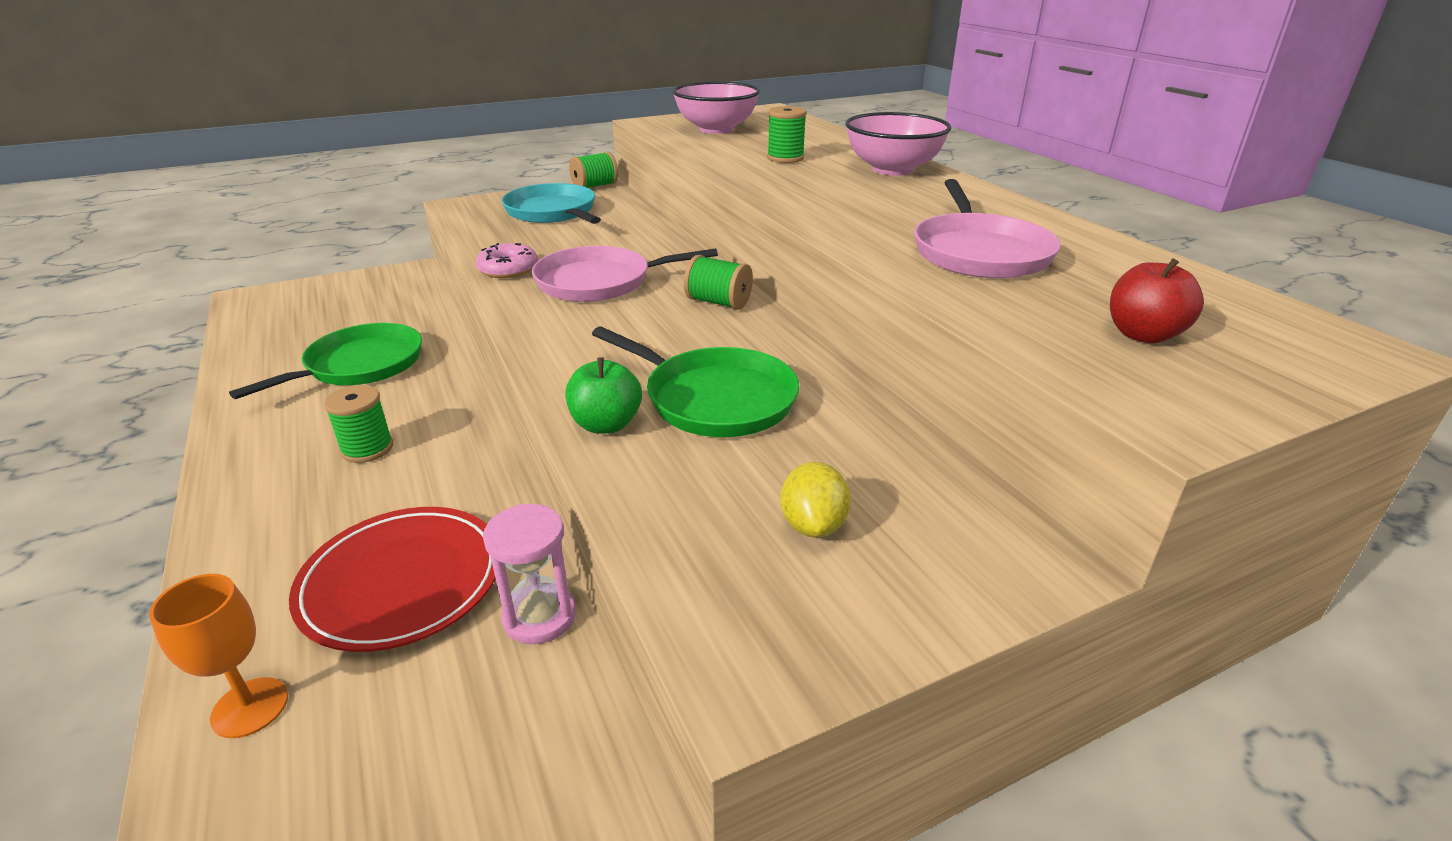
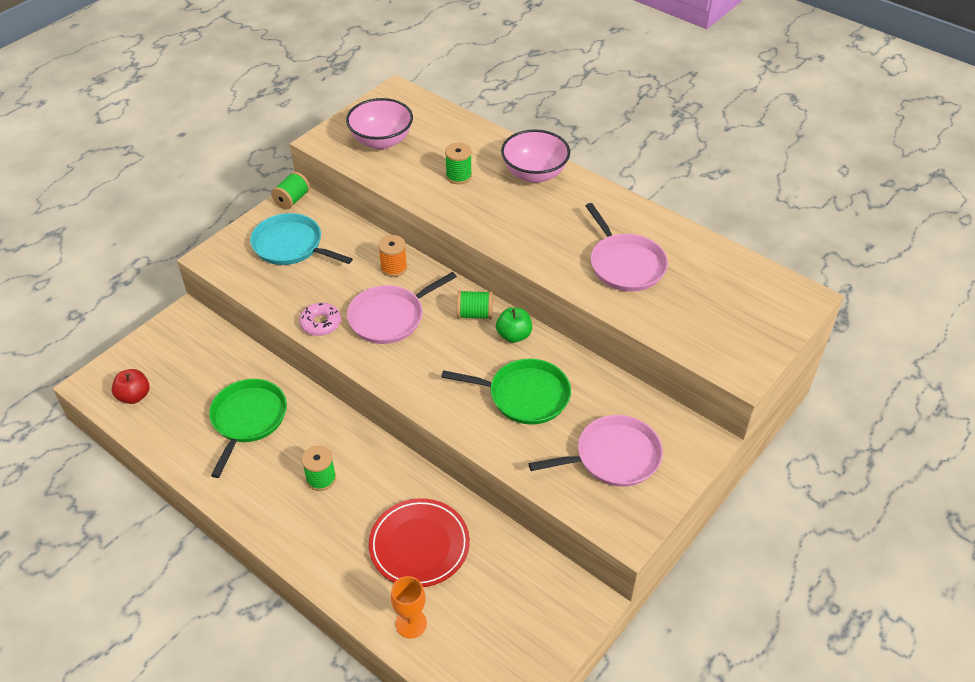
camera: 25 degrees left, 15 degrees up
(539, 617) = (497, 536): pink hourglass -> none
(606, 424) = (485, 432): green apple -> green apple (514, 335)
(652, 246) = (394, 268): none -> orange spool
(813, 525) = (613, 457): yellow lemon -> pink pan
(1143, 335) = (719, 316): red apple -> red apple (134, 396)

